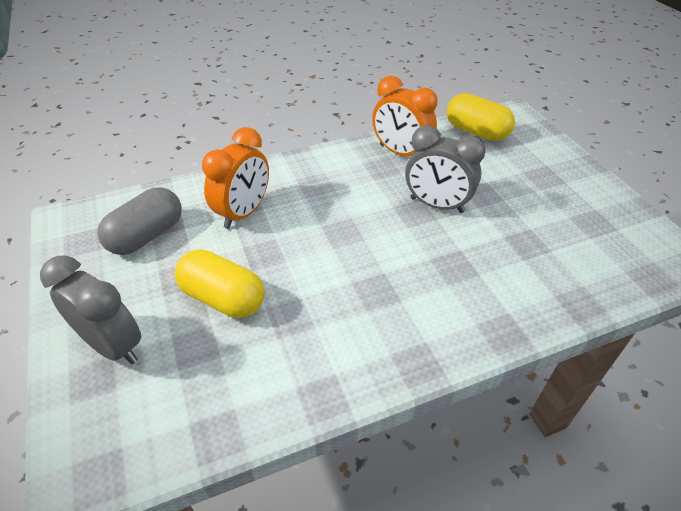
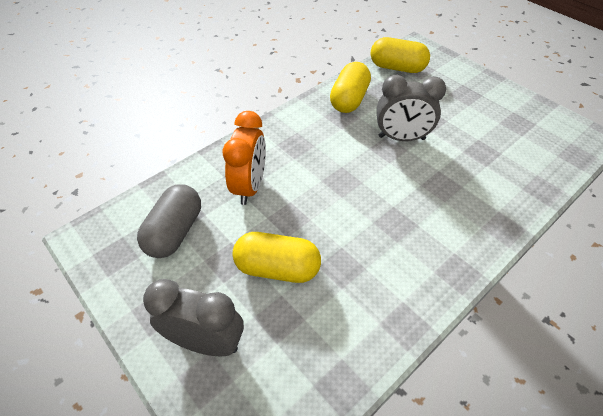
camera: 20 degrees left, 5 degrees up
(400, 153) = (349, 99): orange clock -> yellow capsule

